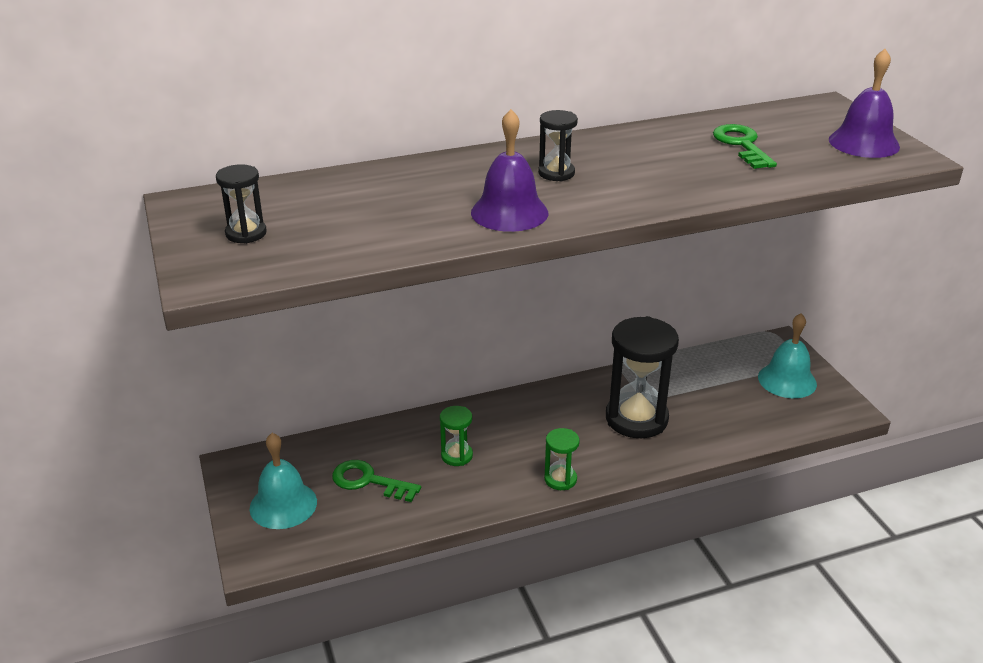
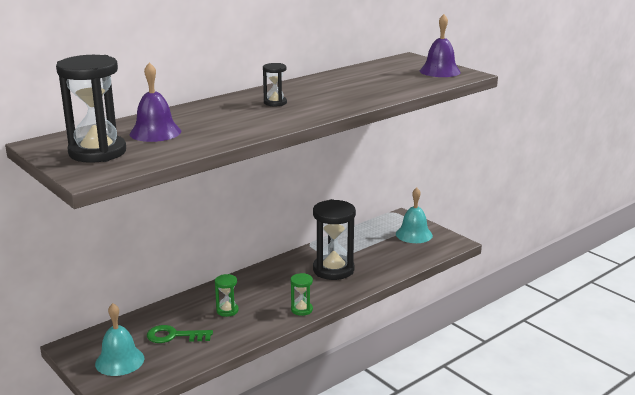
camera: 20 degrees left, 10 degrees down
(246, 233) = (97, 152): black hourglass -> black hourglass, size x2.06
(509, 212) = (260, 123): purple bell -> purple bell (155, 132)
(742, 145) = (374, 79): green key -> none

